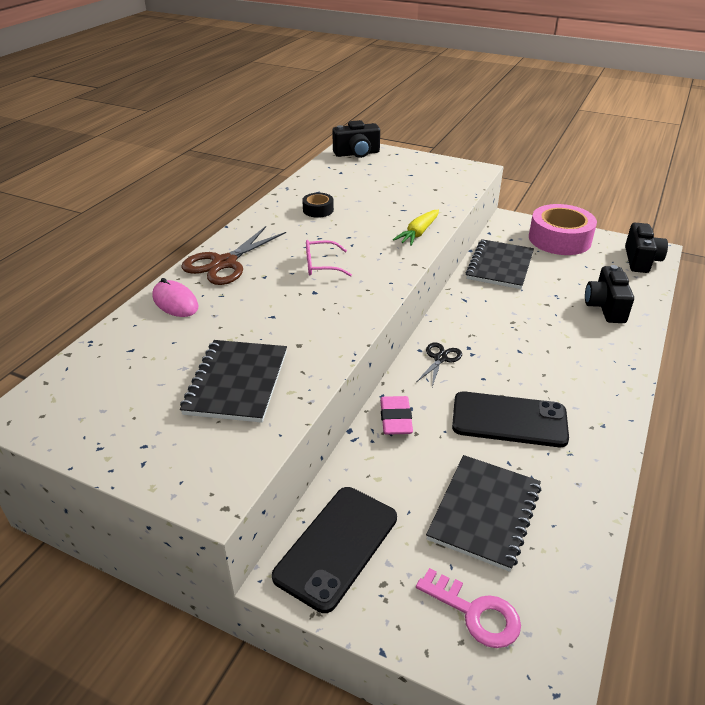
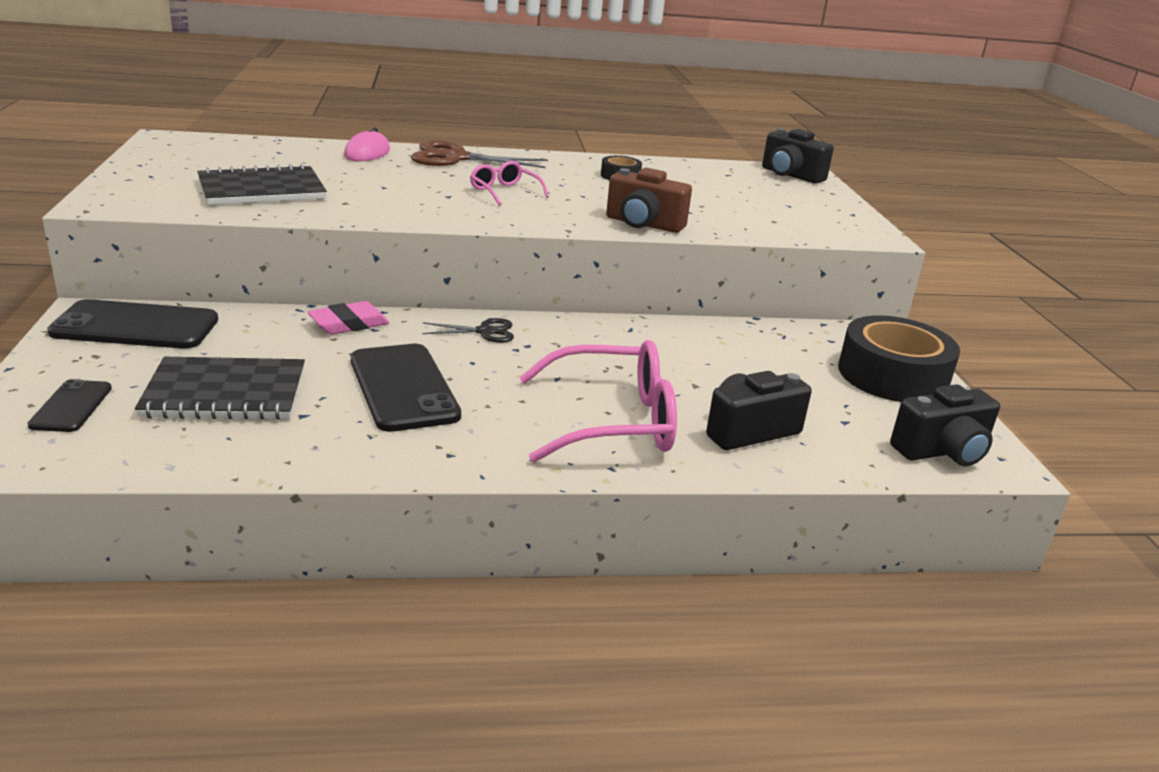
camera: 55 degrees right, 10 degrees down
(418, 233) = (643, 224): yellow carrot -> brown camera
(475, 613) = (71, 406): pink key -> black phone
(500, 266) = (745, 341): black notebook -> none
(559, 239) = (892, 376): pink tape -> black tape
(581, 349) = (612, 421): none -> pink glasses

